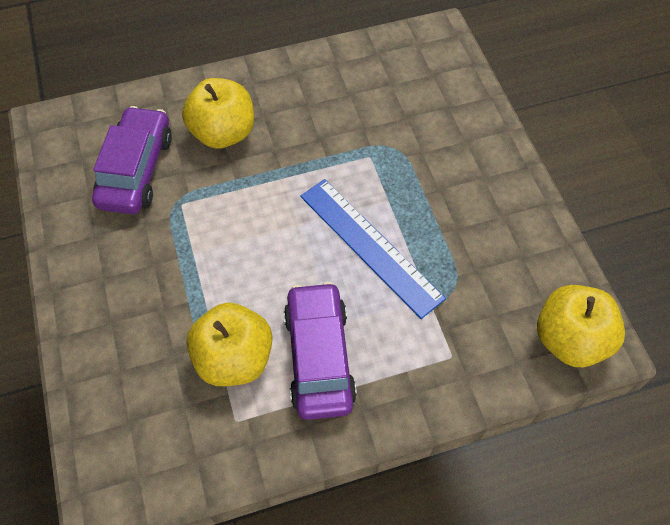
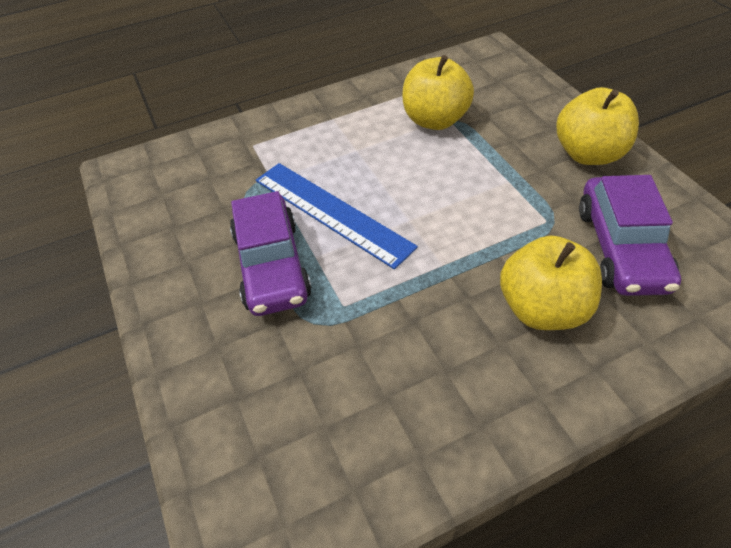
camera: 175 degrees right, 10 degrees down
(319, 357) = (365, 130): purple car -> purple car (272, 265)
(570, 339) = (147, 169): yellow apple -> yellow apple (588, 154)

